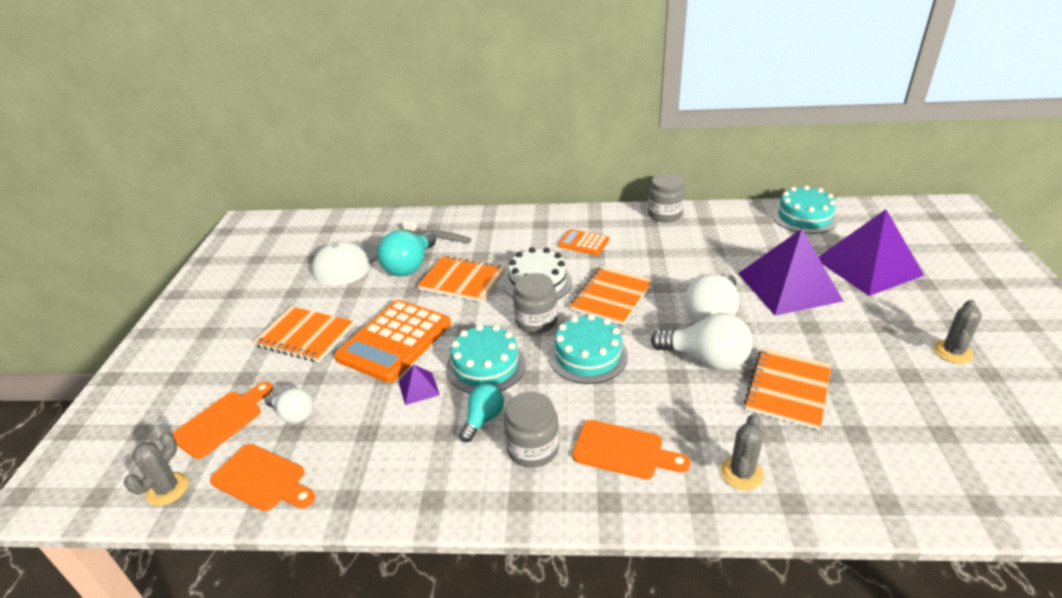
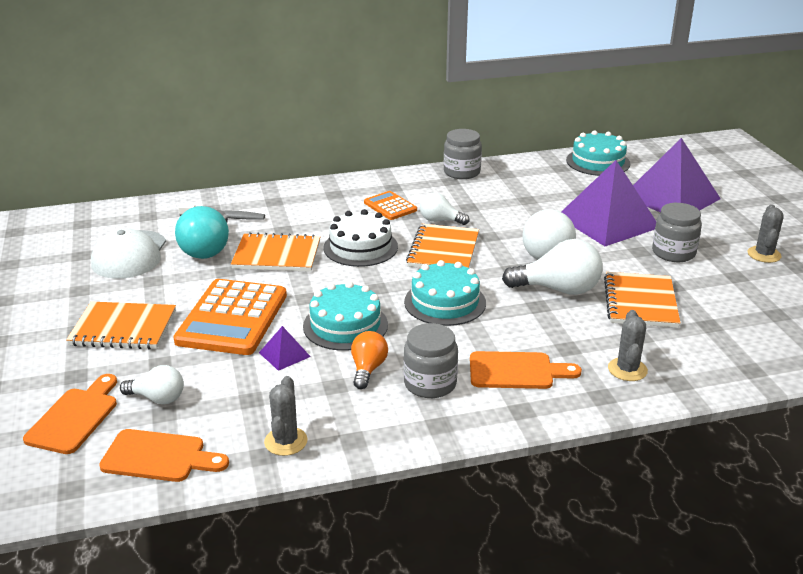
camera: 20 degrees left, 5 degrees down
(167, 489) = (52, 485): grey cactus -> grey cactus (286, 441)
(483, 419) = (368, 369): turquoise light bulb -> orange light bulb
(536, 321) = (377, 281): grey jar -> grey jar (673, 253)
(583, 243) = (390, 206): orange calculator -> orange calculator turned 45 degrees clockwise
(622, 264) = (440, 220): none -> white light bulb

